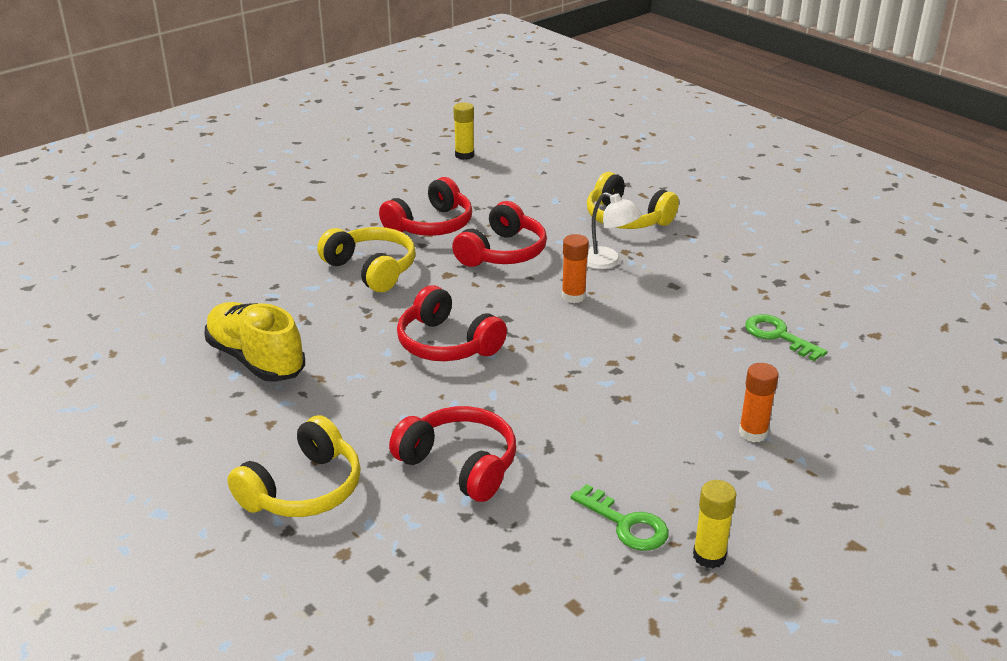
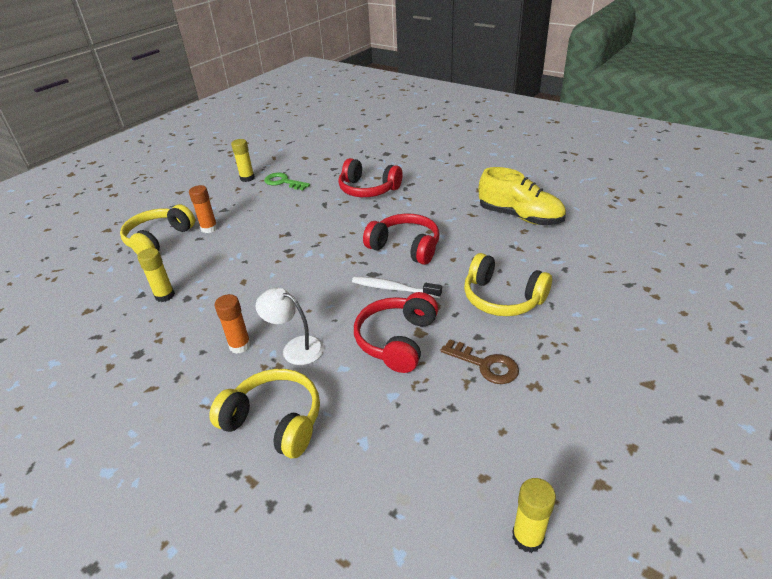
camera: 170 degrees right, 5 degrees up
(303, 489) = (437, 169): yellow headphones -> yellow headphones (158, 239)
(431, 225) = (485, 365): red headphones -> brown key
(486, 297) = (393, 289): none -> white toothbrush
(573, 296) = (323, 302): orange glue stick -> orange glue stick (240, 345)
(778, 336) = (165, 295): green key -> yellow glue stick

